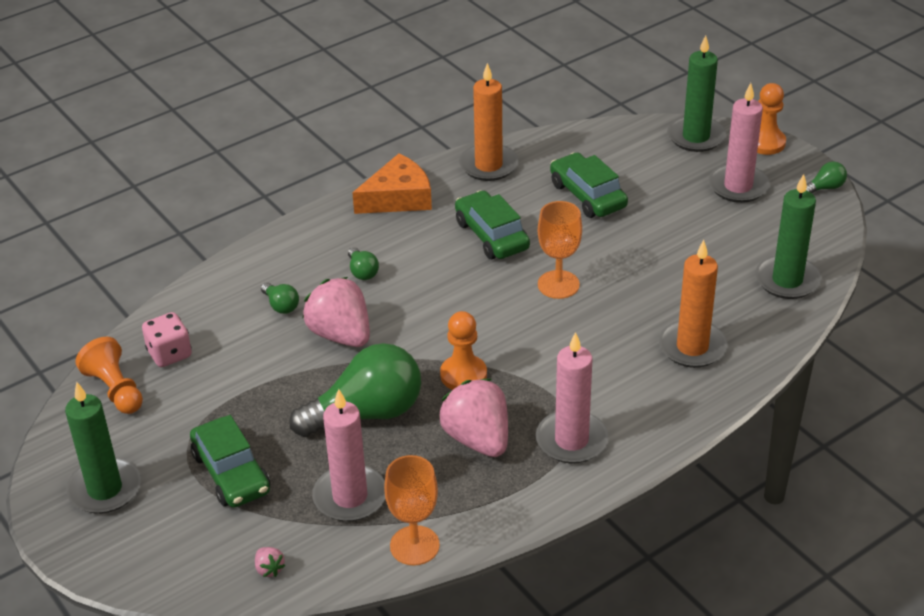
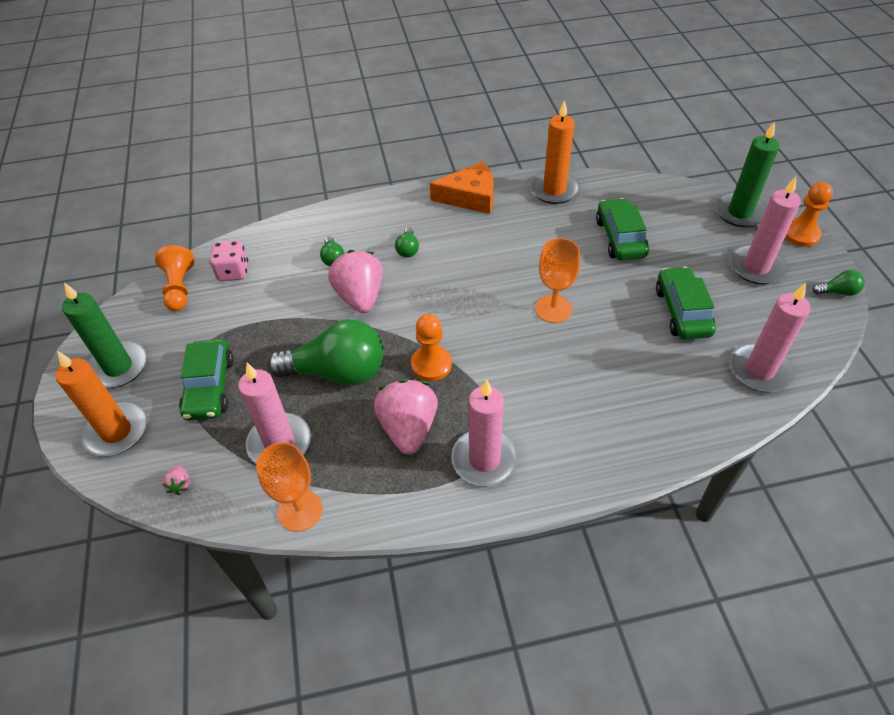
camera: 25 degrees right, 10 degrees up
(491, 235) = (523, 249): green car -> green car (682, 311)
(692, 347) = (638, 406): orange candle -> orange candle (116, 432)
(787, 280) = (759, 370): green candle -> pink candle

